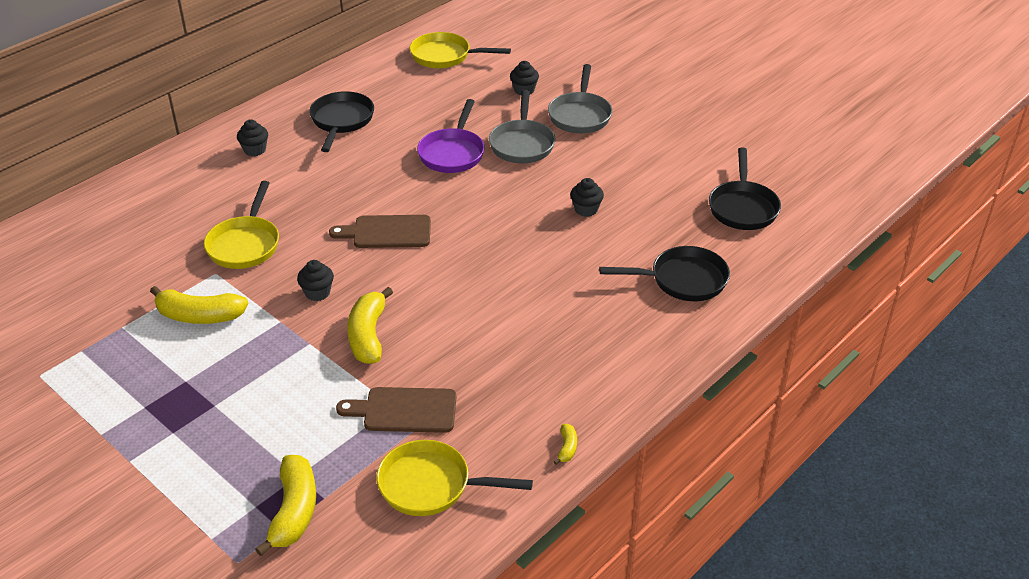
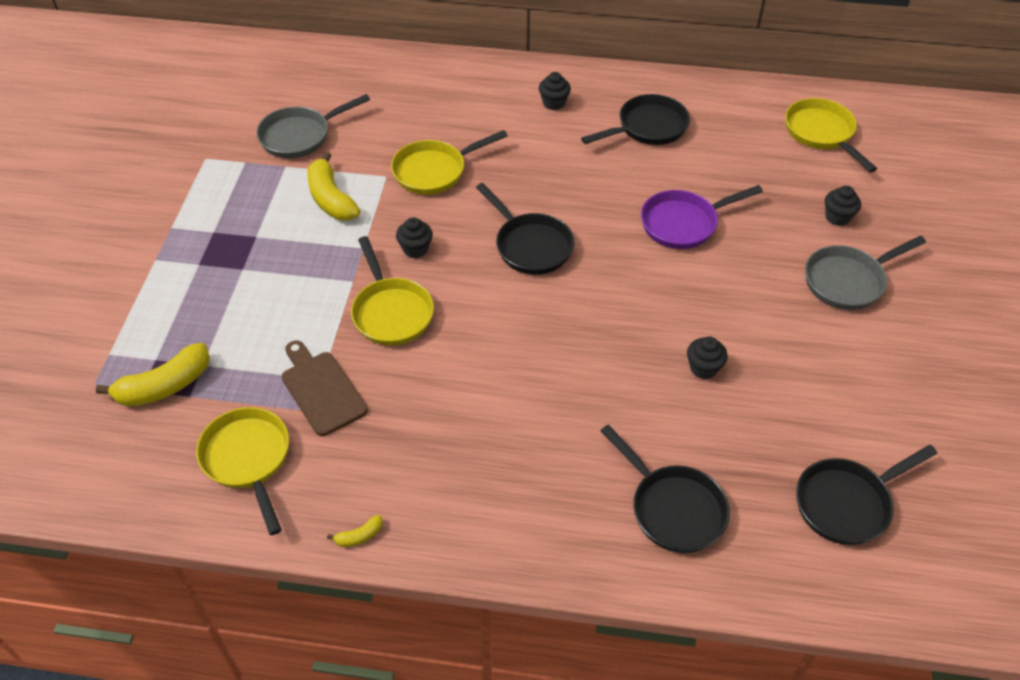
camera: 55 degrees right, 10 degrees up
(368, 335) = (391, 312): yellow banana -> yellow pan
(387, 232) = (530, 246): brown cutting board -> black pan
(522, 144) = (752, 263): grey pan -> grey pan (300, 136)

